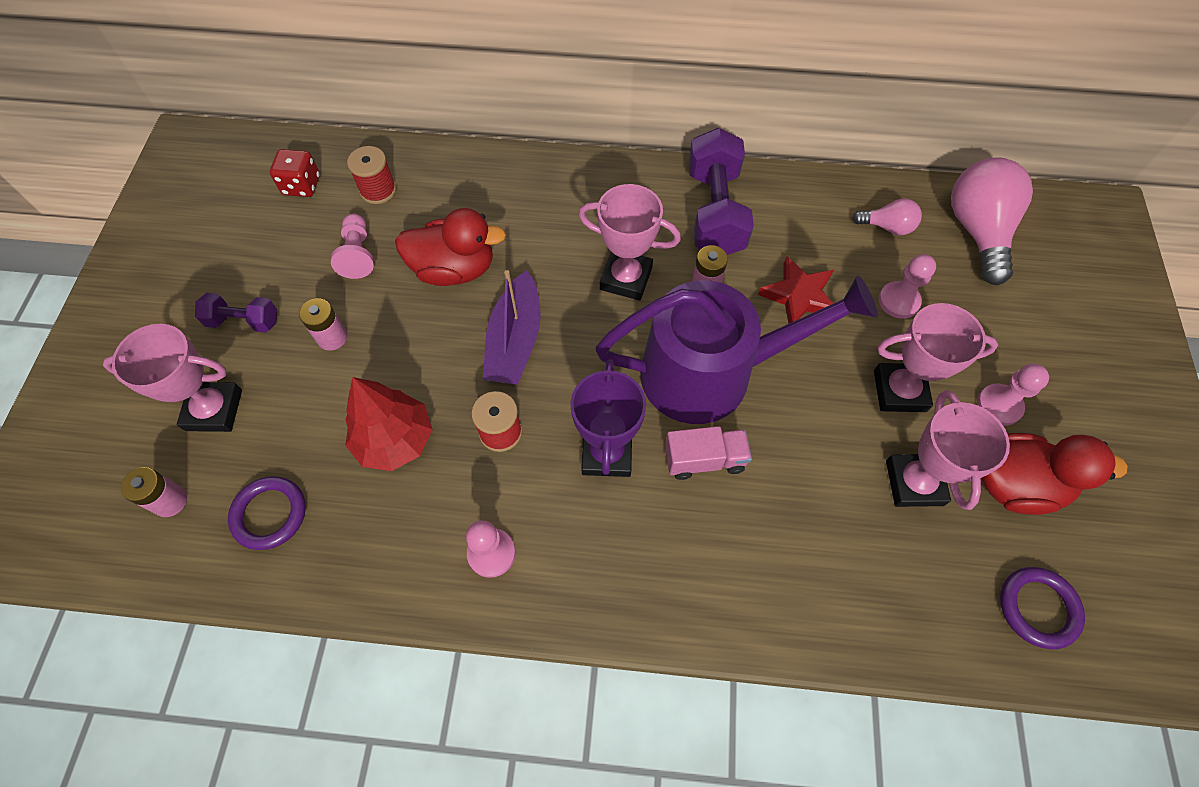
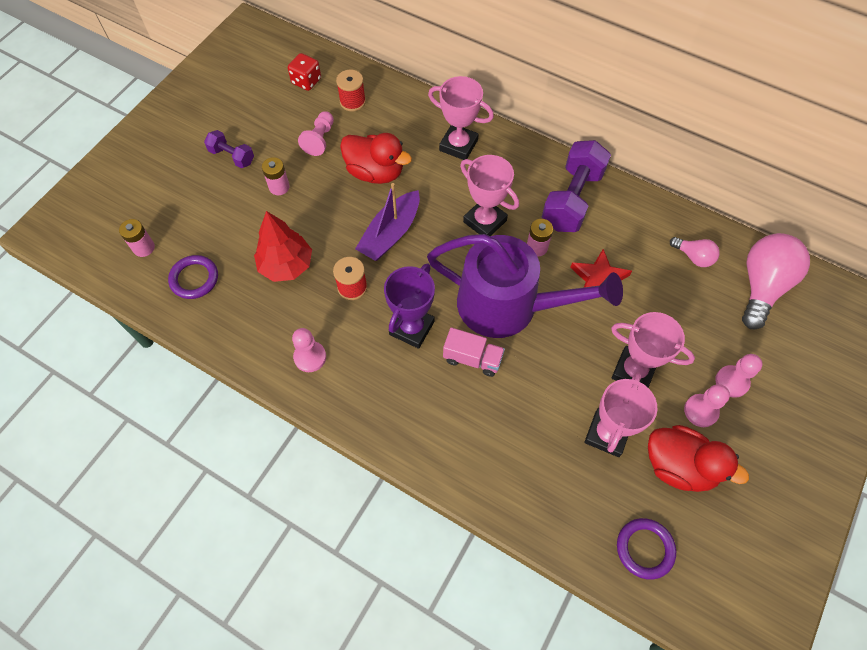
camera: 25 degrees right, 0 degrees up
(214, 410) = (191, 204): pink trophy -> pink trophy (458, 145)
(898, 301) = (670, 311): pink pawn -> pink pawn (731, 382)

